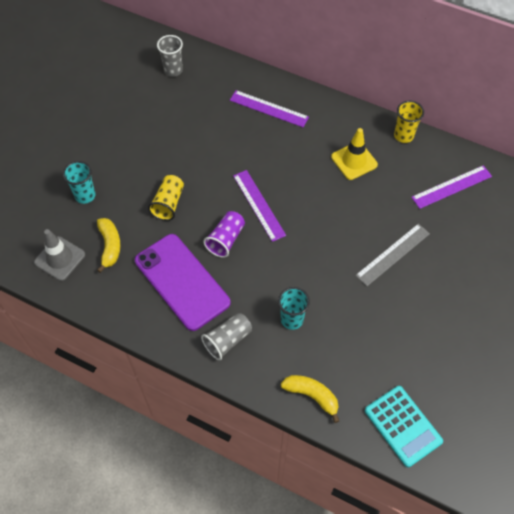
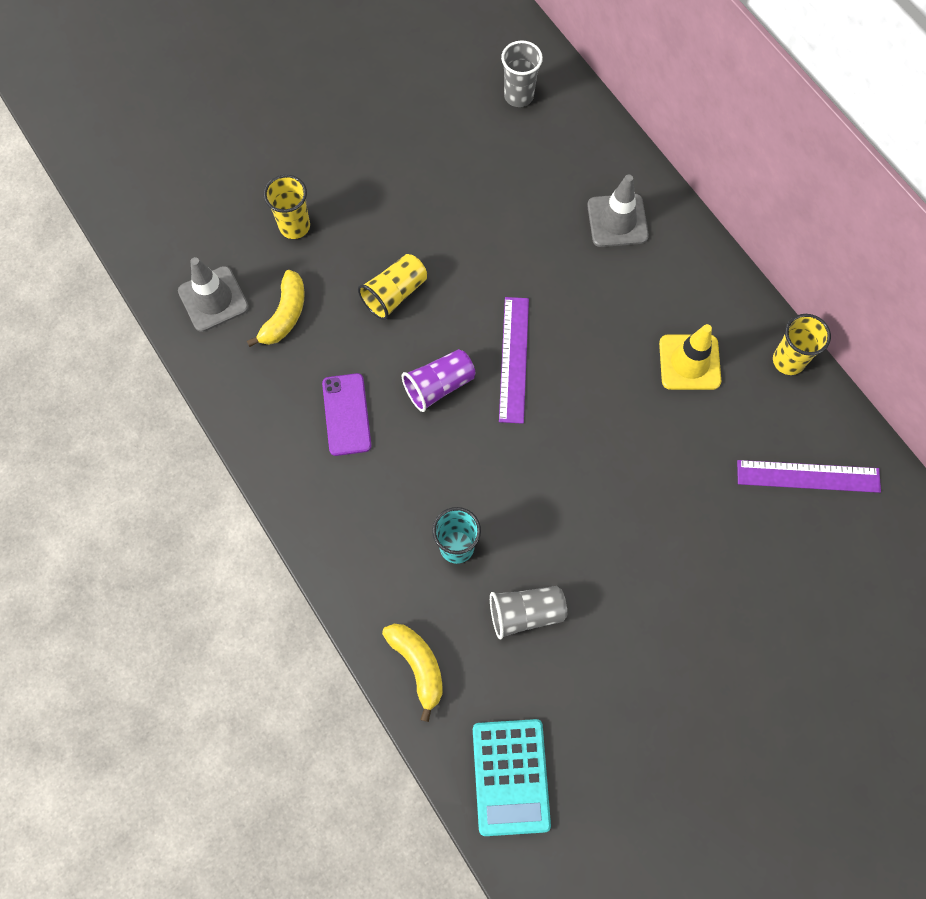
camera: 30 degrees right, 10 degrees up
(85, 195) = (294, 226): turquoise cup -> yellow cup
(182, 281) = (346, 414): purple phone -> purple phone, size x0.54
(227, 340) = (356, 528): grey cup -> grey cup (525, 613)
(269, 108) = (617, 221): purple ruler -> grey traffic cone
(393, 254) = (654, 531): grey ruler -> none

